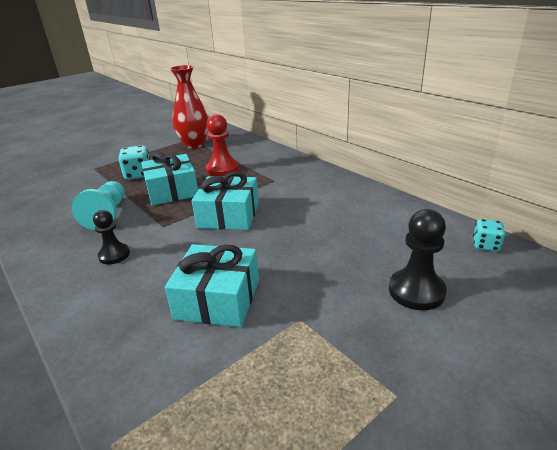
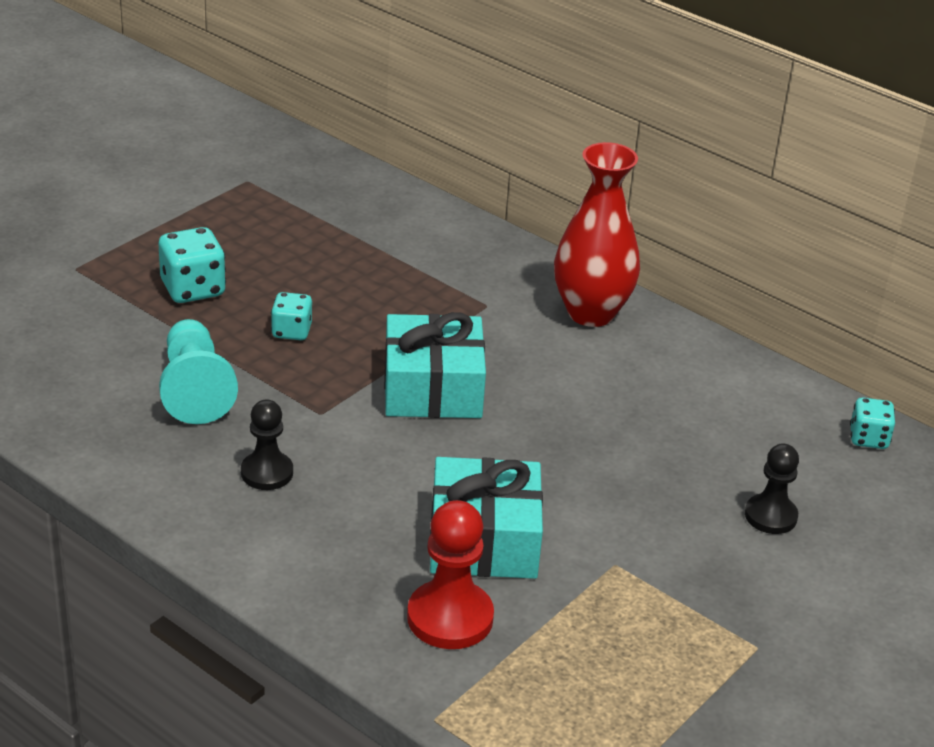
camera: 15 degrees left, 5 degrees up
(172, 191) = (291, 331): turquoise gift -> turquoise dice
(194, 145) = (269, 200): red vase -> red vase (591, 313)
(222, 169) = (369, 275): red pawn -> red pawn (450, 618)
(416, 291) = (770, 516): black pawn -> black pawn, size x0.66

